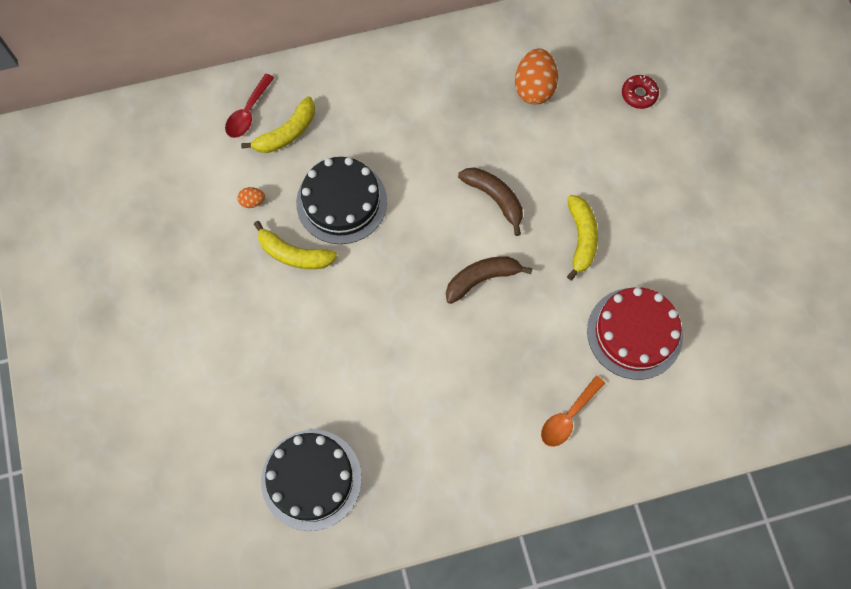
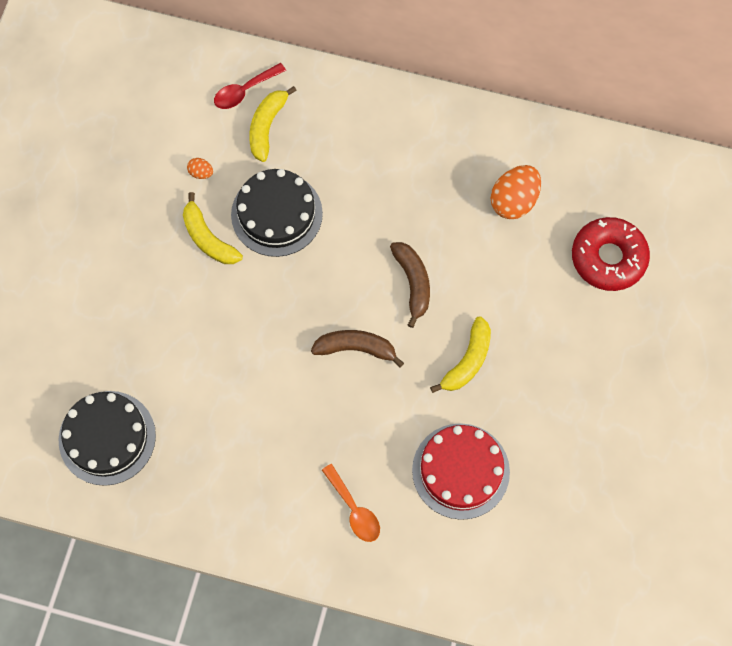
camera: 30 degrees right, 0 degrees up
(287, 133) = (267, 127): yellow banana -> yellow banana turned 120 degrees clockwise
(568, 417) = (354, 509): orange spoon -> orange spoon turned 105 degrees counterclockwise
(639, 94) = (608, 258): red donut -> red donut, size x1.97

